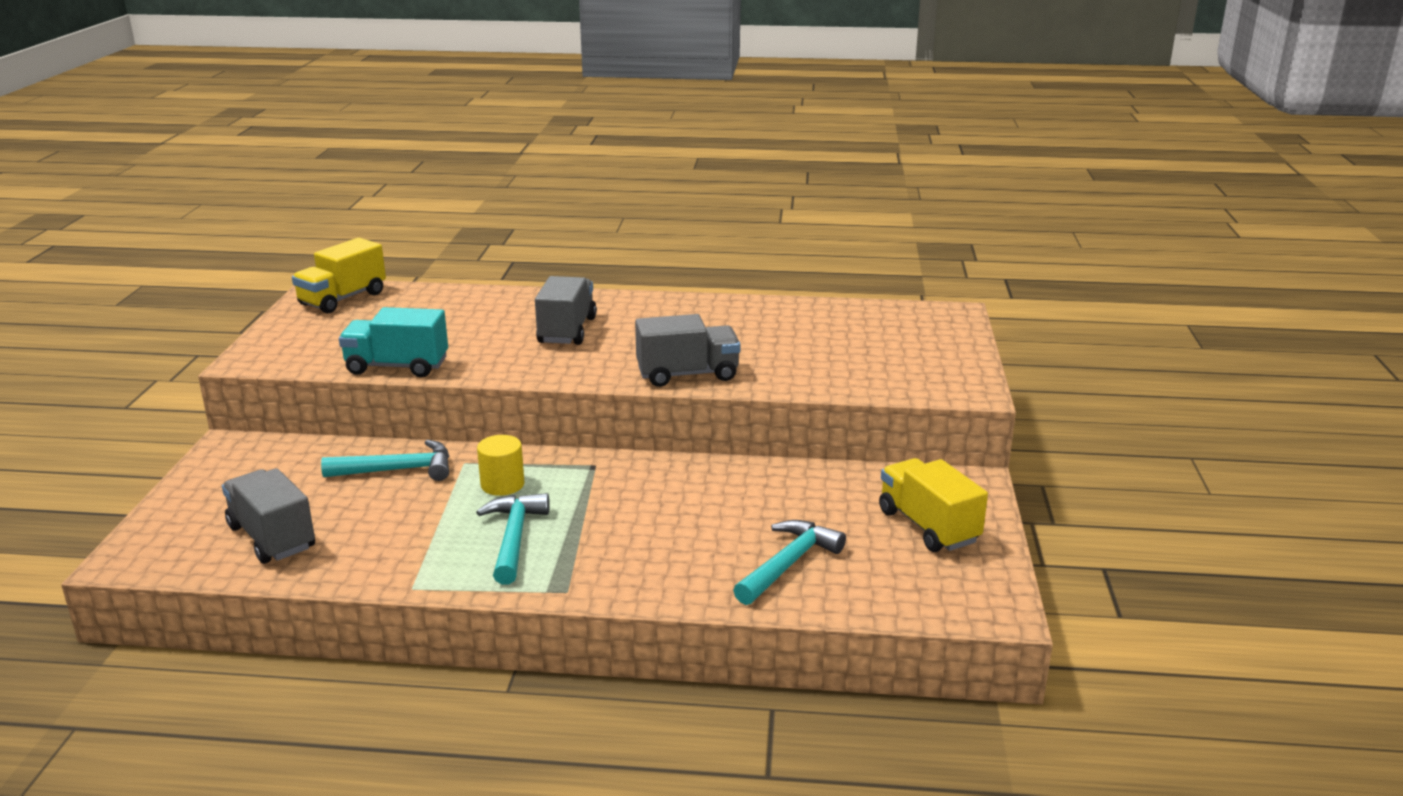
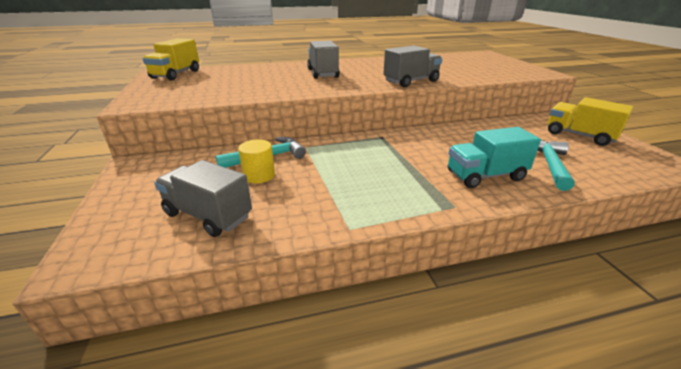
camera: 20 degrees left, 5 degrees up
(397, 367) = (241, 96): turquoise truck -> turquoise truck (485, 176)
(502, 484) = (341, 154): yellow cylinder -> yellow cylinder (259, 175)
(514, 538) = (383, 181): turquoise hammer -> none

